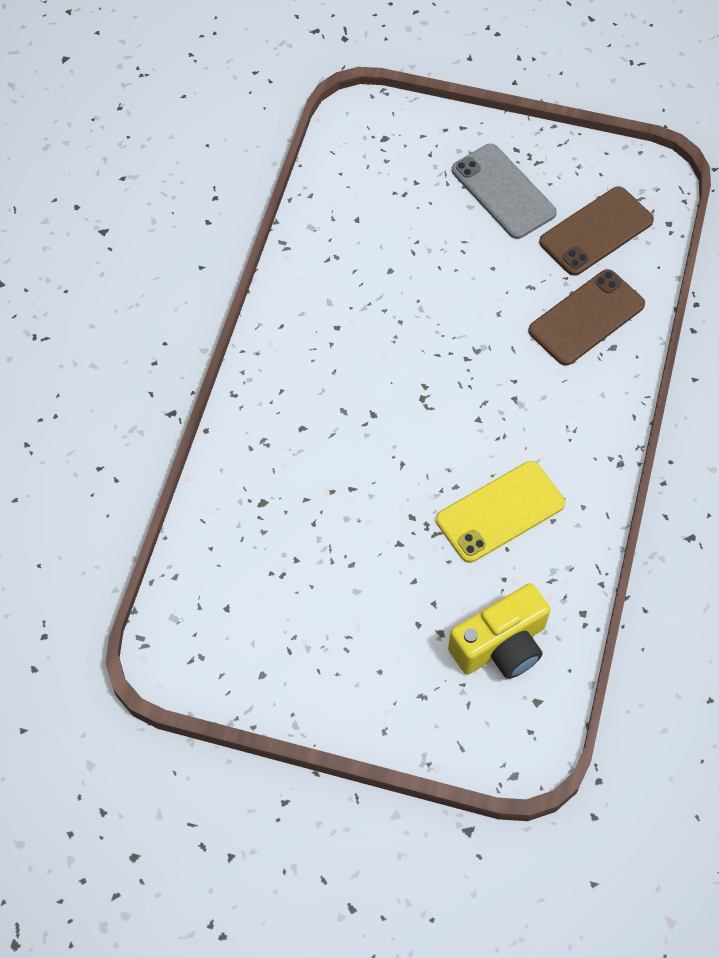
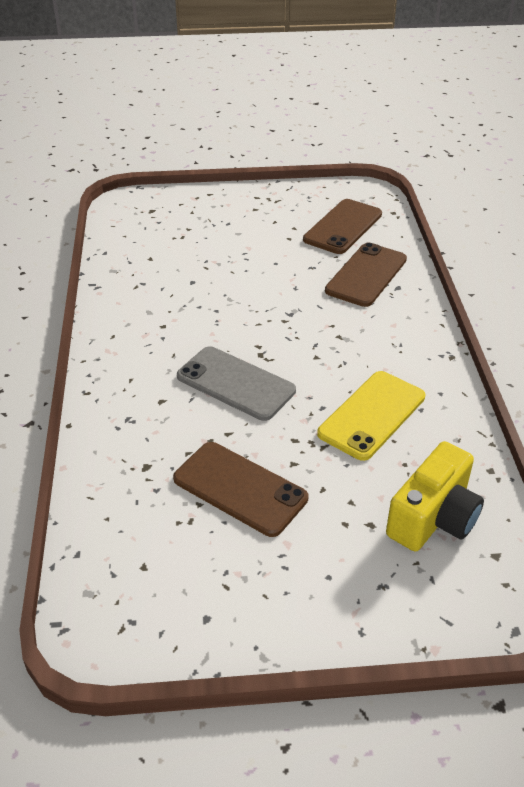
camera: 20 degrees left, 20 degrees down
(339, 555) = (240, 488): none -> brown phone
(503, 191) = (259, 220): grey phone -> grey phone (235, 383)

